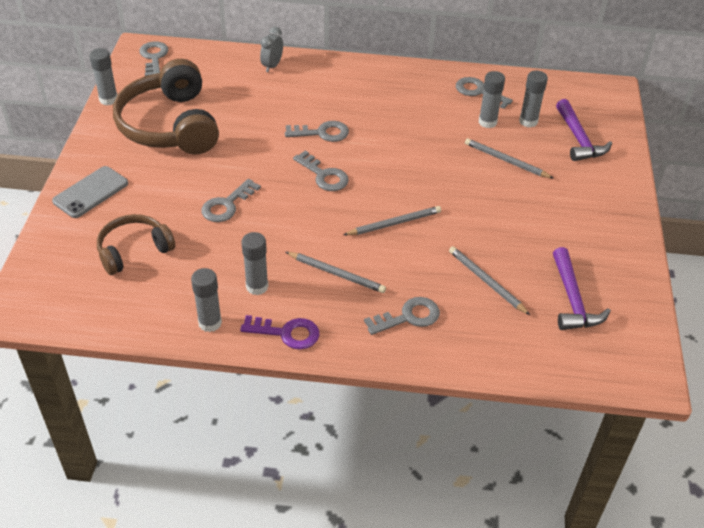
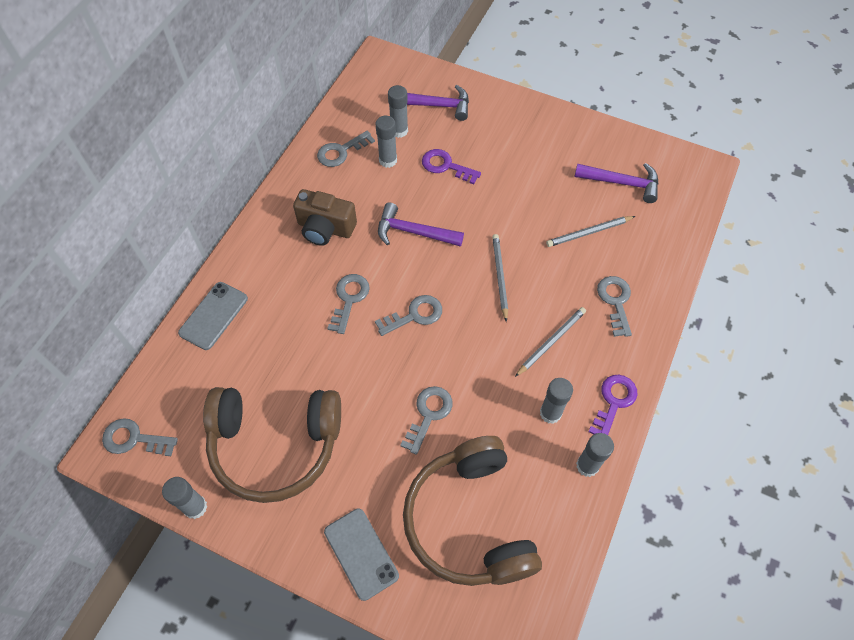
camera: 70 degrees left, 15 degrees up
(134, 250) = (469, 521): brown headphones -> brown headphones, size x1.75
(227, 205) = (428, 414): grey key -> grey key turned 120 degrees counterclockwise
(272, 66) = (213, 316): grey clock -> grey phone
(388, 102) = (325, 228): none -> brown camera
(414, 156) = (414, 232): none -> purple hammer
(506, 161) = (446, 166): grey pencil -> purple key

